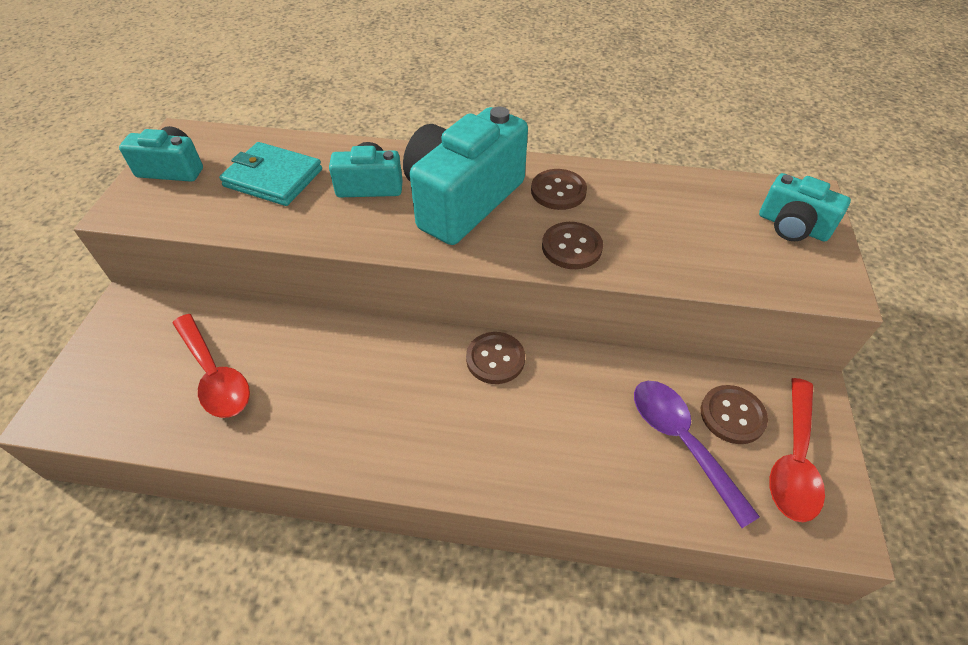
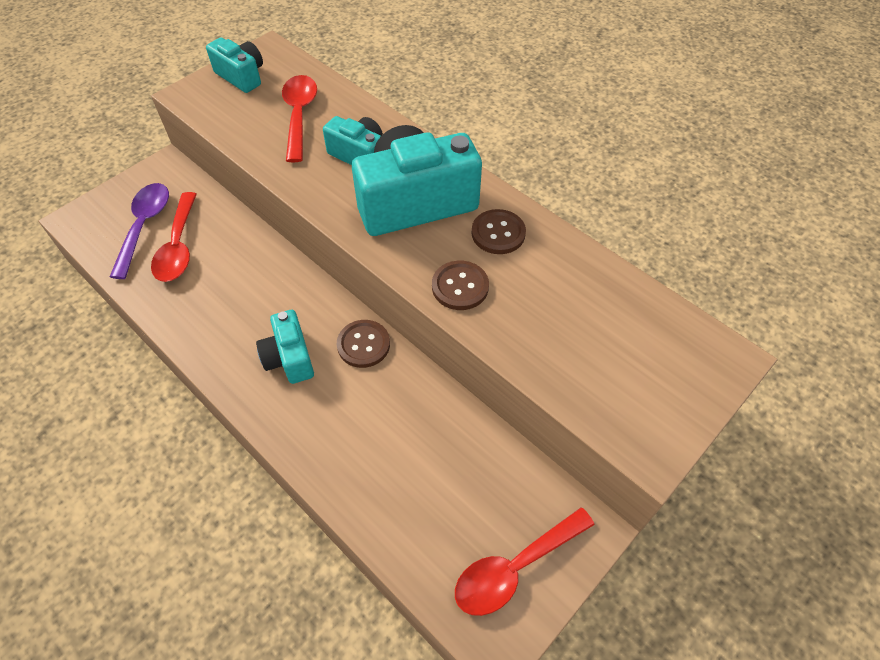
camera: 35 degrees right, 5 degrees up
(273, 178) = (299, 115): turquoise wallet -> red spoon
(681, 442) = (439, 493): purple spoon -> purple spoon (144, 226)
(732, 415) = (501, 502): brown button -> none
(792, 226) = (675, 376): turquoise camera -> turquoise camera (289, 358)

